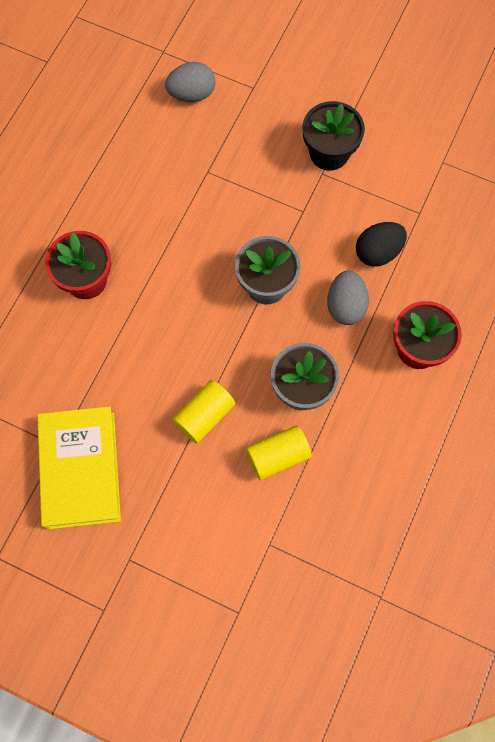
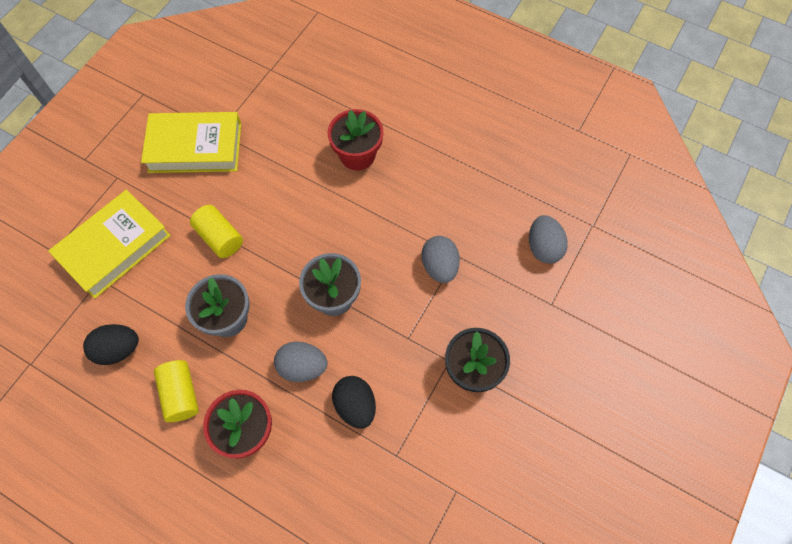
camera: 95 degrees right, 5 degrees down
(221, 187) = (439, 266): none -> grey egg
(226, 537) = (114, 247): none -> yellow book
(278, 456) = (172, 292): yellow cylinder -> yellow cylinder (181, 394)
(351, 500) = (118, 349): none -> black egg

